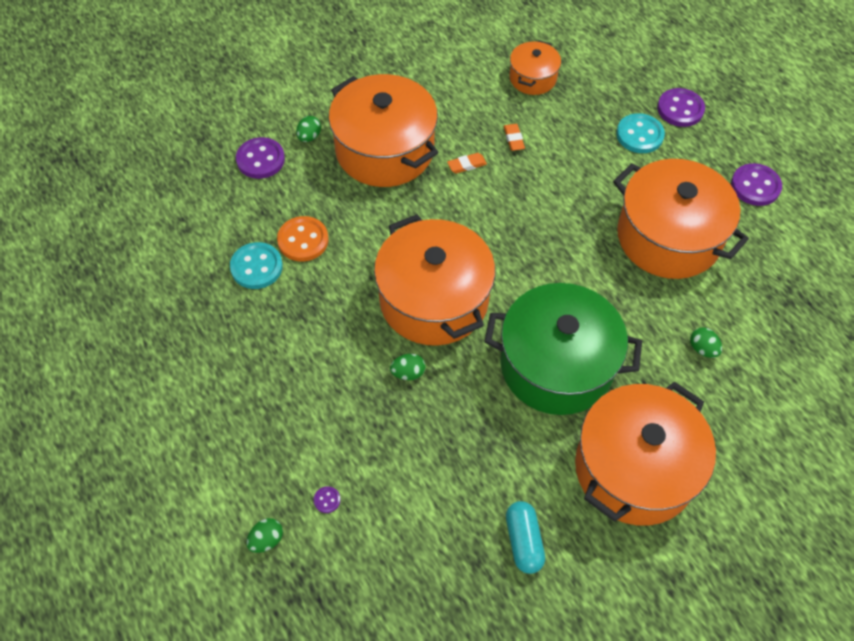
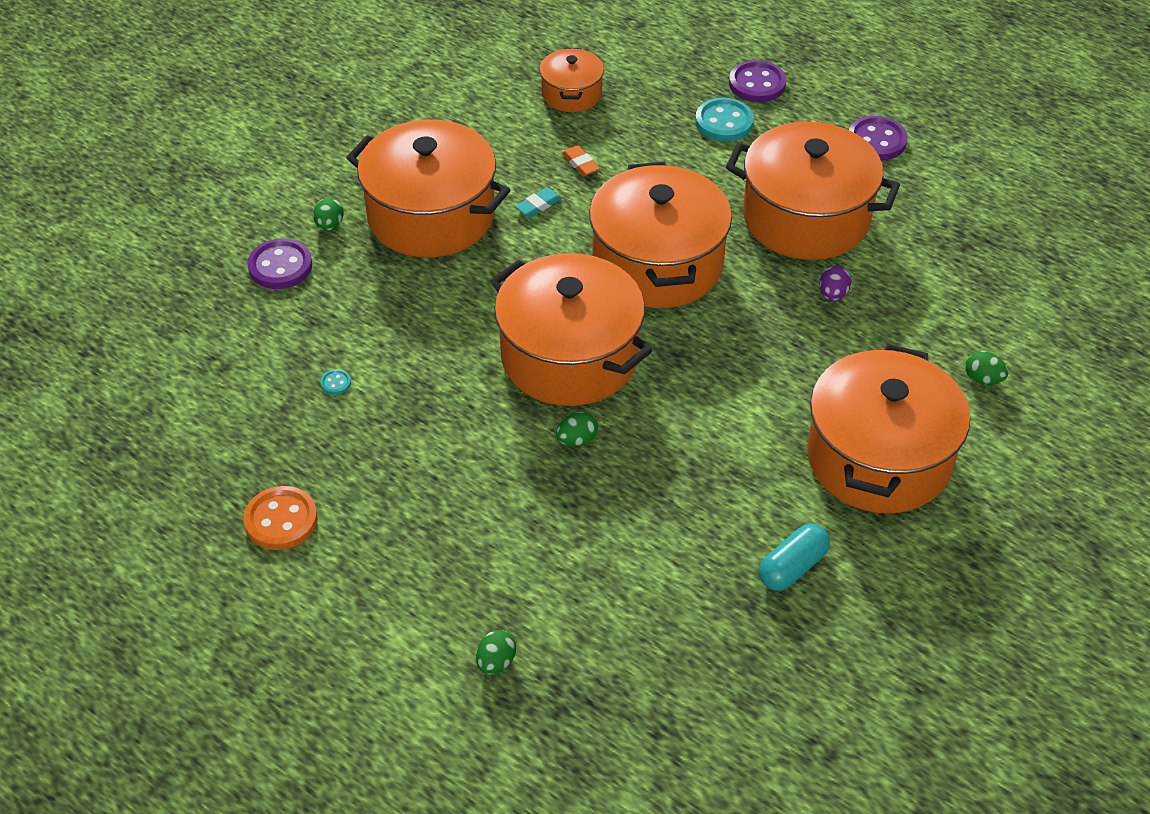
camera: 20 degrees left, 10 degrees down
(256, 267) = (335, 383): turquoise button -> turquoise button, size x0.45
(303, 240) = (379, 338): orange button -> orange button (281, 520)
(327, 500) = (547, 599): purple button -> none
(466, 165) = (538, 205): orange eraser -> turquoise eraser
(523, 541) = (792, 567): turquoise capsule -> turquoise capsule turned 75 degrees clockwise
(534, 242) = (657, 263): none -> orange pot
(556, 365) = (743, 382): green pot -> none
(660, 311) = (833, 294): none -> purple egg
(702, 349) = (896, 318): green egg -> green egg (983, 379)

